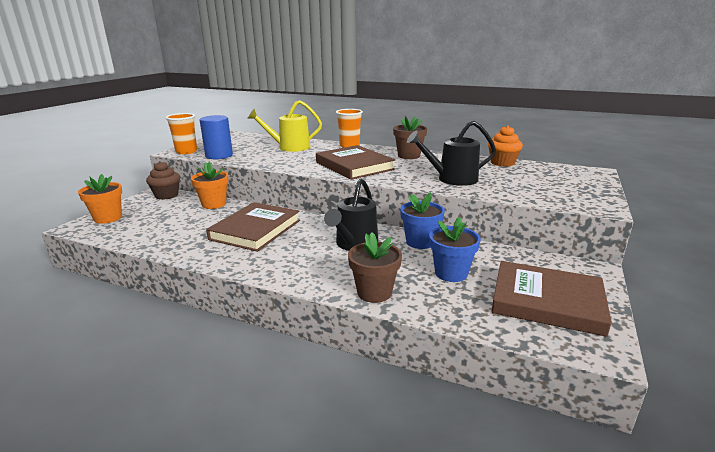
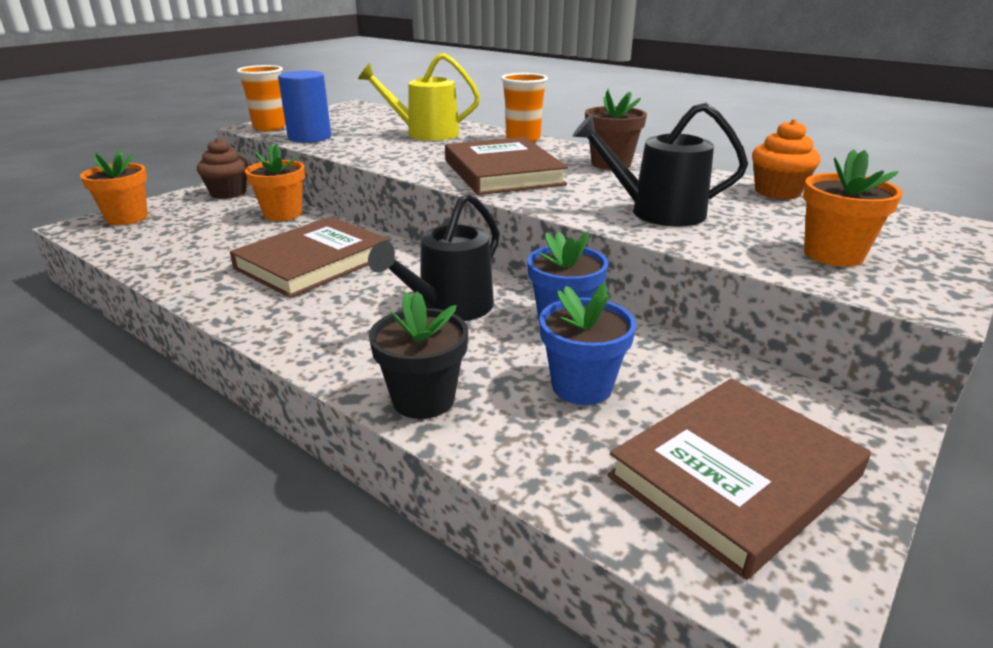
camera: 15 degrees right, 5 degrees up
(374, 292) = (423, 399): brown flower pot -> black flower pot
(547, 301) = (735, 476): brown book -> brown book turned 75 degrees counterclockwise
(548, 190) = (833, 254): none -> orange flower pot

